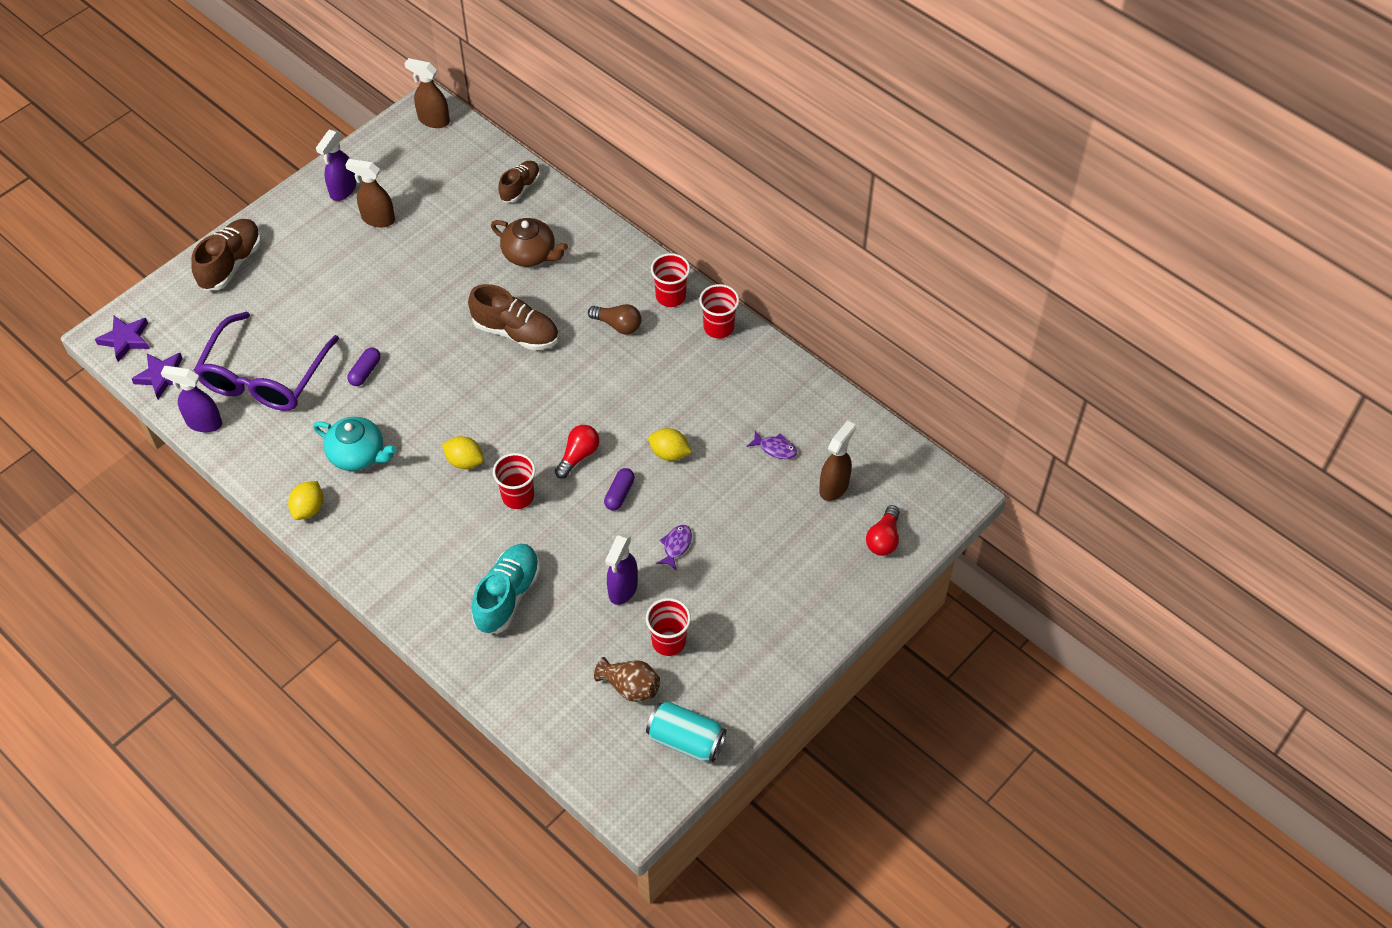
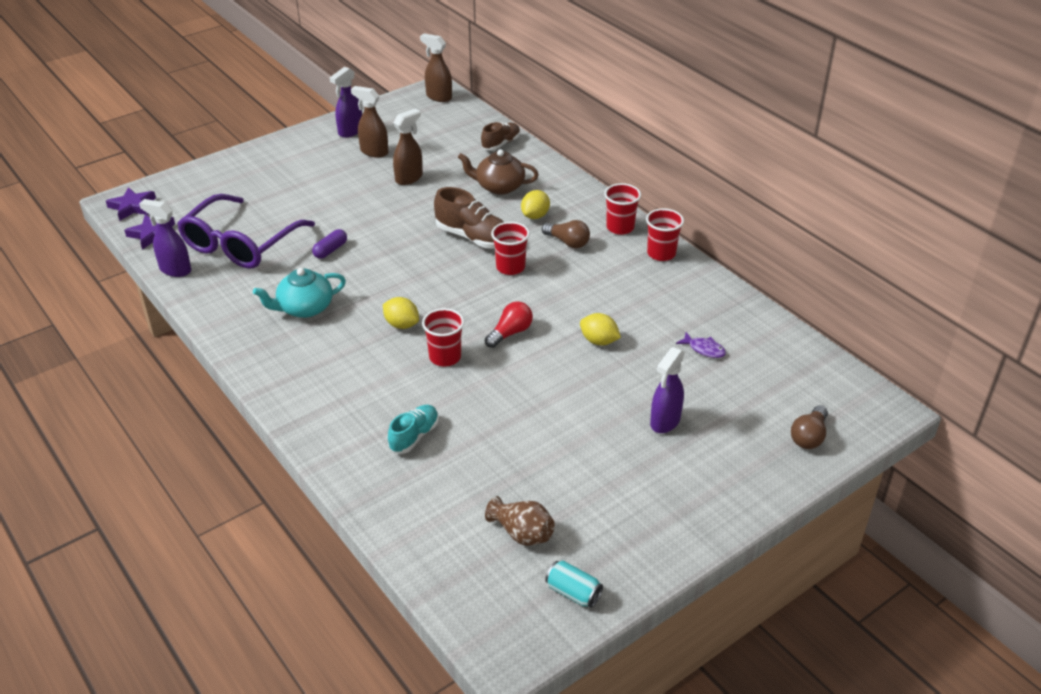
camera: 10 degrees right, 15 degrees down
(231, 264) = (240, 167): brown shoe -> none
(308, 509) = (245, 343): yellow lemon -> yellow lemon (535, 216)
(358, 454) = (304, 308): turquoise teapot -> turquoise teapot turned 120 degrees clockwise
(507, 596) = (414, 436): turquoise shoe -> turquoise shoe, size x0.64
(530, 254) = (499, 187): brown teapot -> brown teapot turned 150 degrees clockwise
(619, 494) = (544, 367): purple capsule -> none
(622, 589) = (531, 445): purple spray bottle -> purple spray bottle (665, 422)
(668, 641) = (570, 497): red cup -> red cup (510, 267)
(676, 546) = (593, 416): purple fish -> none
(686, 740) = (573, 592): turquoise can -> turquoise can, size x0.65
(834, 486) = (760, 387): brown spray bottle -> brown spray bottle (409, 178)
(883, 539) = (809, 436): red light bulb -> brown light bulb

